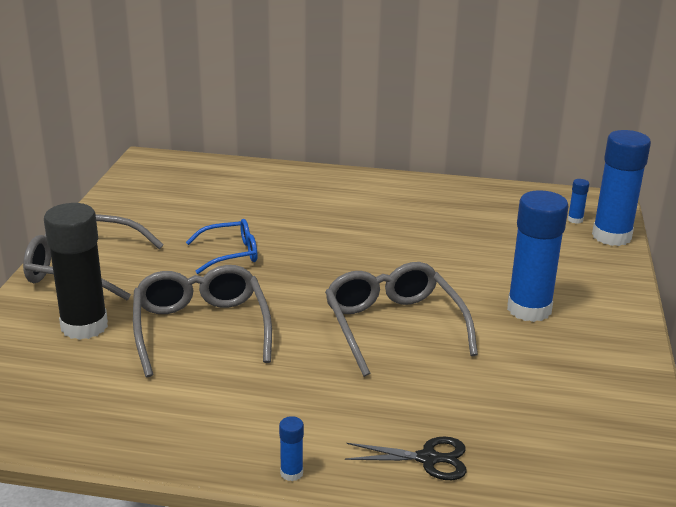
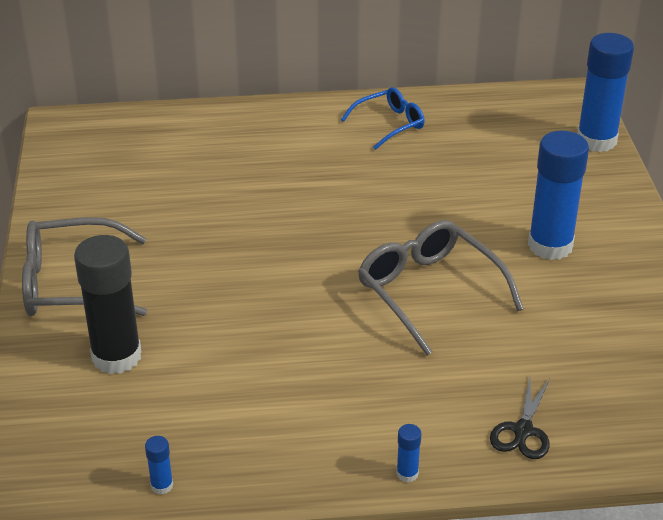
camera: 15 degrees left, 10 degrees up
(201, 328) = (239, 334): grey glasses -> none
(231, 254) = (222, 235): blue glasses -> blue glasses (390, 124)
(428, 459) = (523, 430): black scissors -> black scissors turned 120 degrees clockwise
(575, 220) = (554, 125): blue glue stick -> blue glue stick (162, 485)

